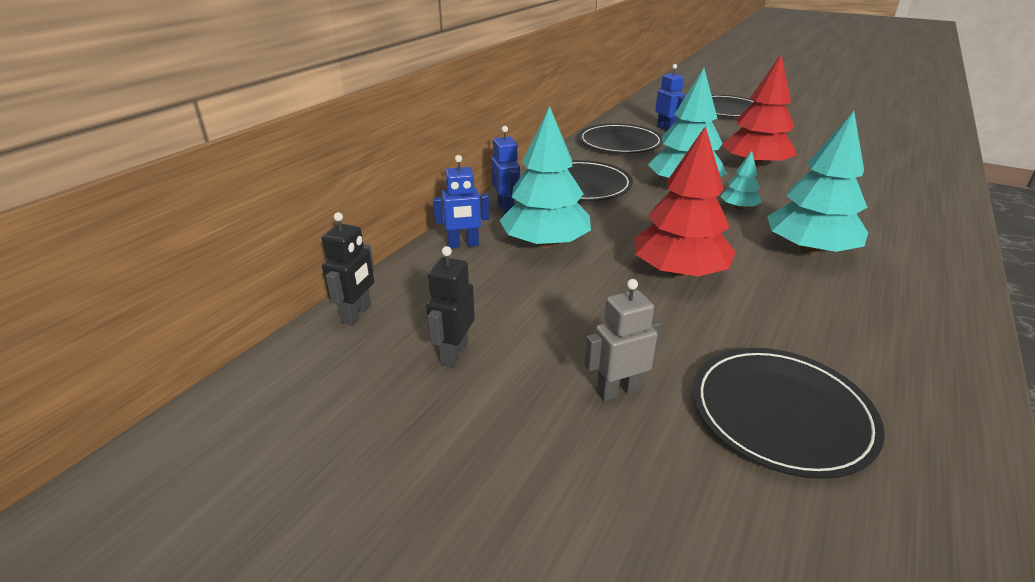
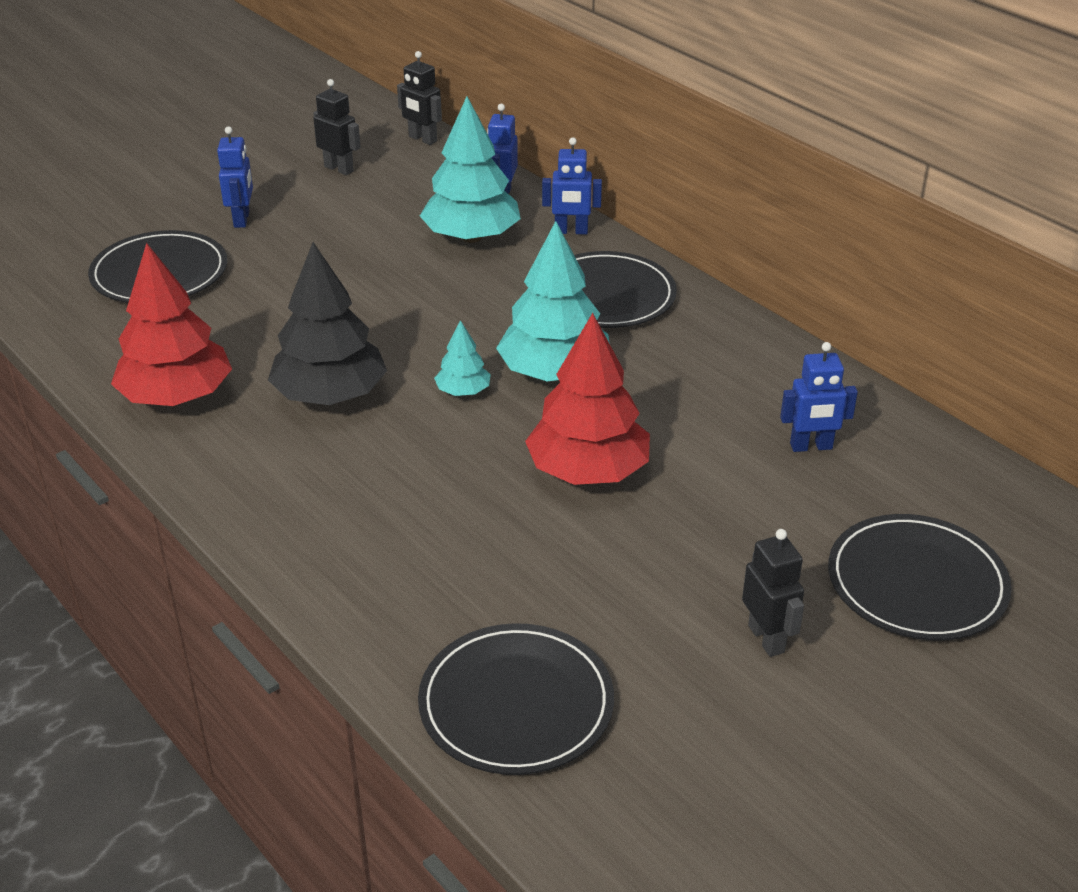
camera: 110 degrees right, 5 degrees up
(618, 391) = (242, 219): grey robot -> blue robot
(620, 142) = (757, 373): black plate -> black plate (516, 703)
(678, 273) = (359, 294): red tree -> red tree (176, 396)
(797, 126) = (766, 639): none -> black robot
(809, 250) = (330, 395): turquoise tree -> black tree

